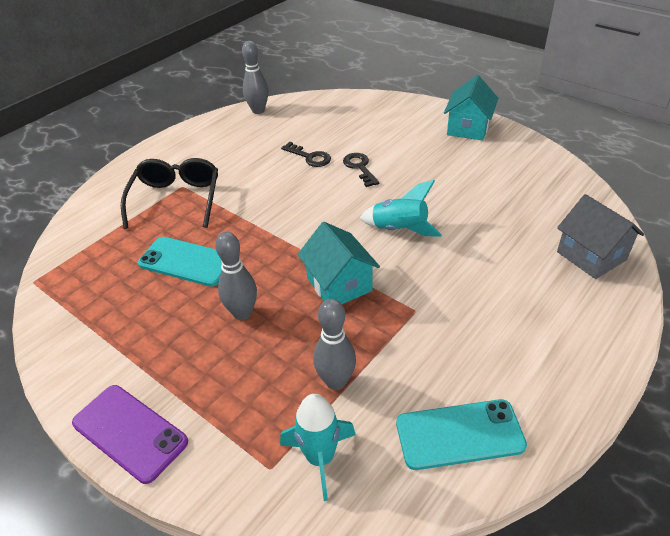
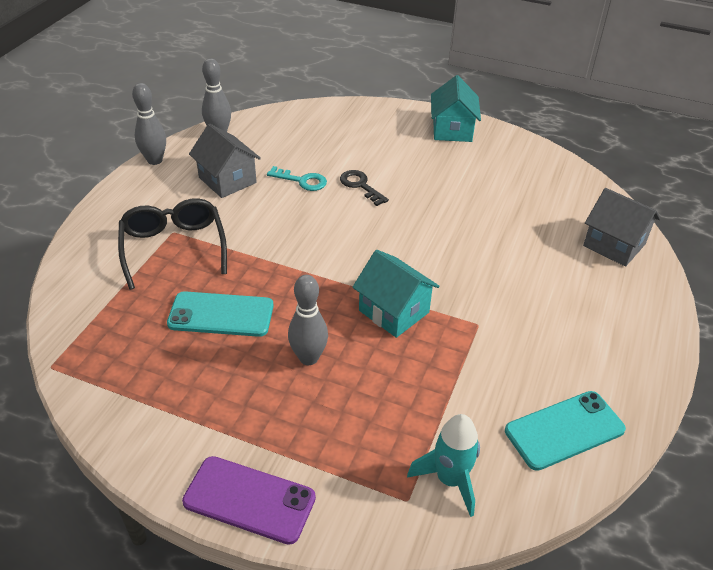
camera: 20 degrees left, 0 degrees up
(247, 149) = (227, 180): none -> grey house
(310, 157) = (302, 181): black key -> turquoise key
(336, 381) = (433, 406): grey bowling pin -> grey bowling pin (155, 160)
(399, 229) = (429, 246): turquoise rocket -> none

